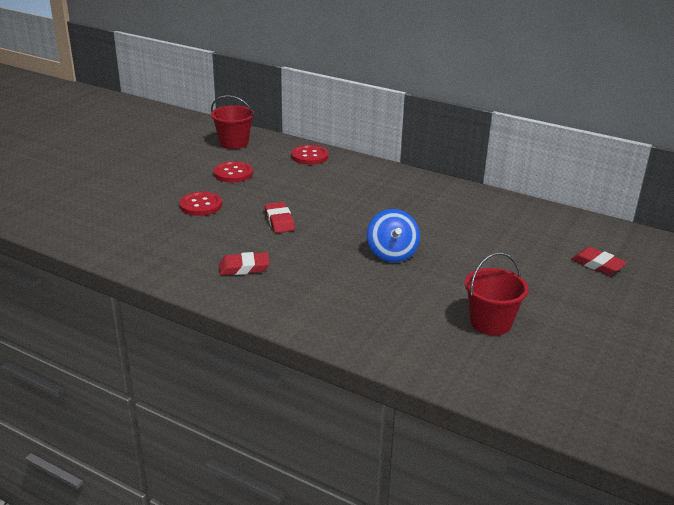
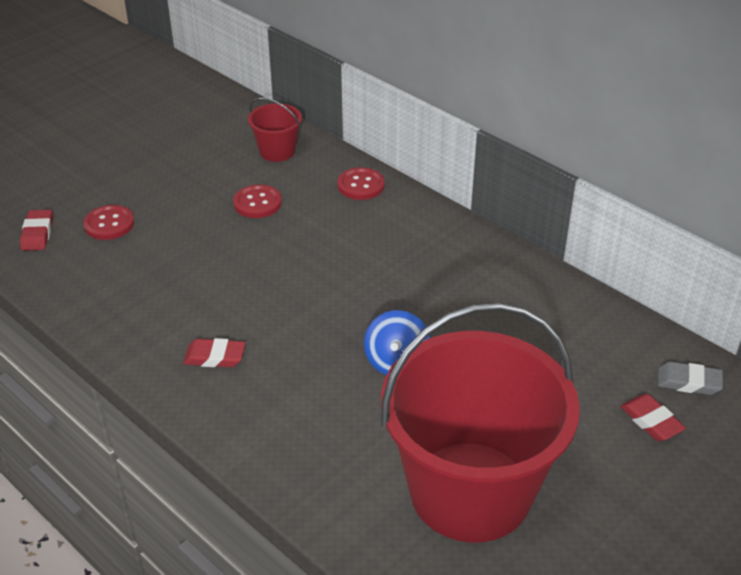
camera: 15 degrees right, 10 degrees up
(201, 205) = (201, 250): red button -> red button (109, 224)
(279, 221) = (283, 289): red eraser -> red eraser (37, 234)
(490, 323) = (470, 491): red bucket -> red bucket, size x2.41
(610, 240) = (688, 382): none -> grey eraser

